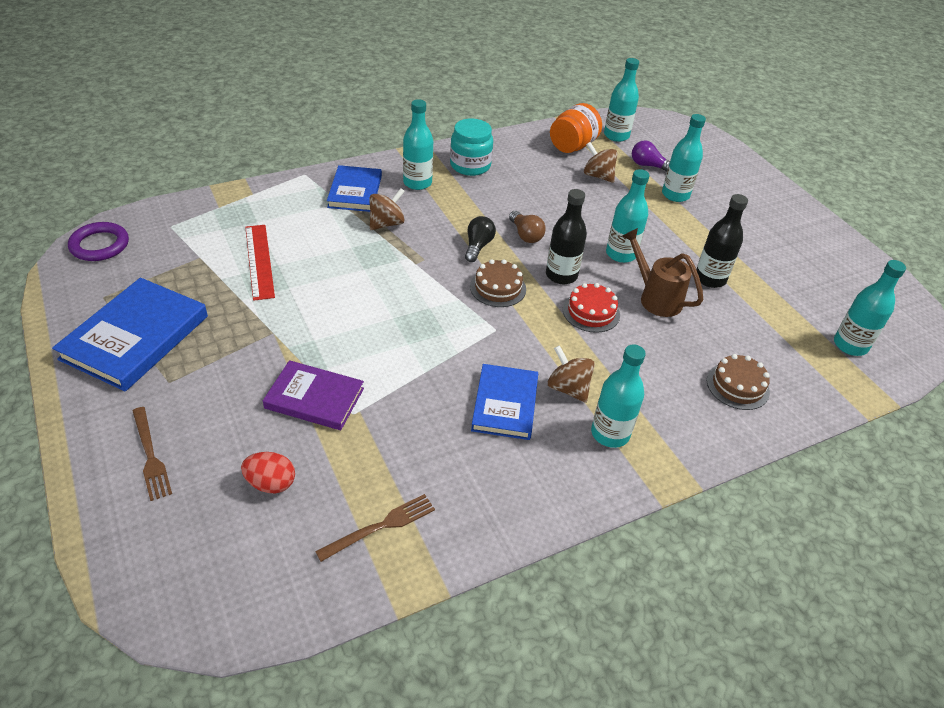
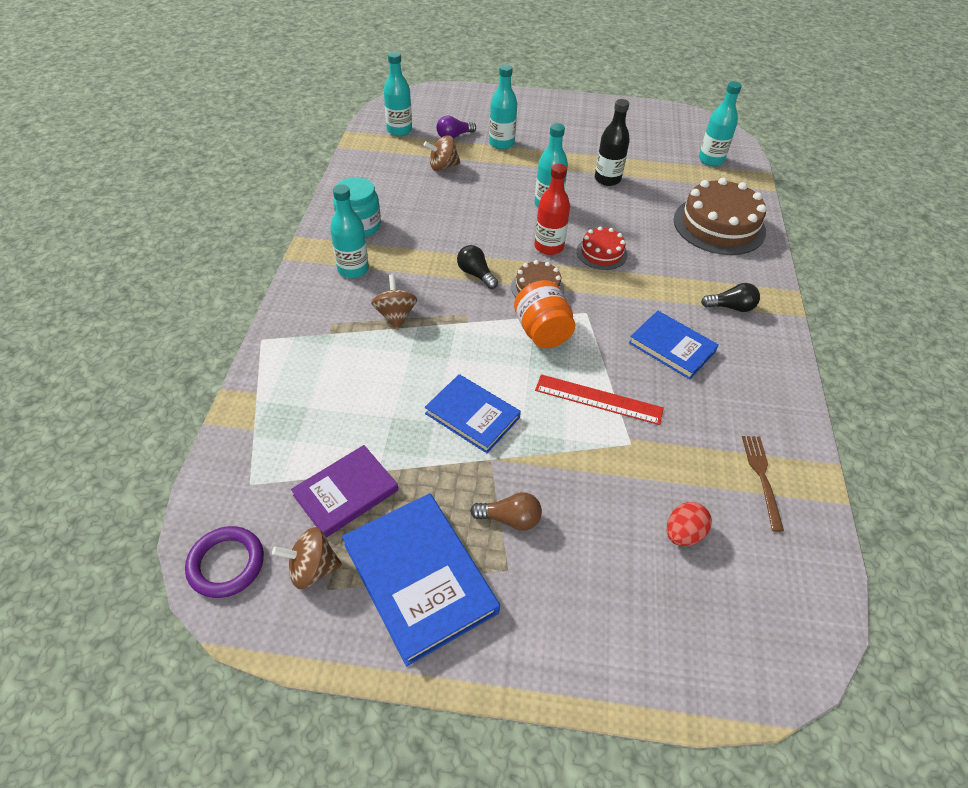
camera: 55 degrees left, 5 degrees up
(150, 455) = (602, 618): brown fork -> none
(259, 261) = (375, 429): red ruler -> red ruler (598, 399)
(314, 398) = (597, 463): purple book -> purple book (346, 493)
(355, 192) = (327, 316): blue book -> blue book (472, 415)
(525, 235) = (484, 241): brown light bulb -> brown light bulb (510, 519)
(561, 275) = (549, 247): black bottle -> red bottle
(568, 388) = (674, 305): brown spinning top -> brown spinning top (312, 568)
(572, 146) = (390, 158): orange jar -> orange jar (542, 332)
(610, 434) = (731, 307): turquoise bottle -> black light bulb
(655, 297) = (608, 214): brown watering can -> none
(737, 386) = (719, 225): brown cake -> brown cake, size x1.88

